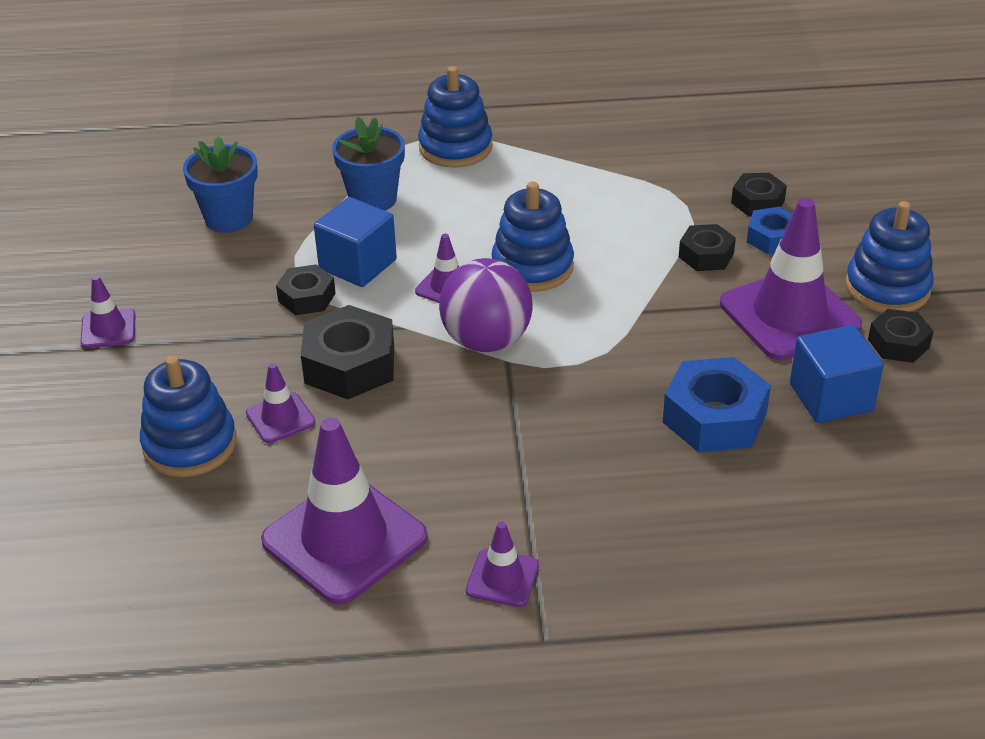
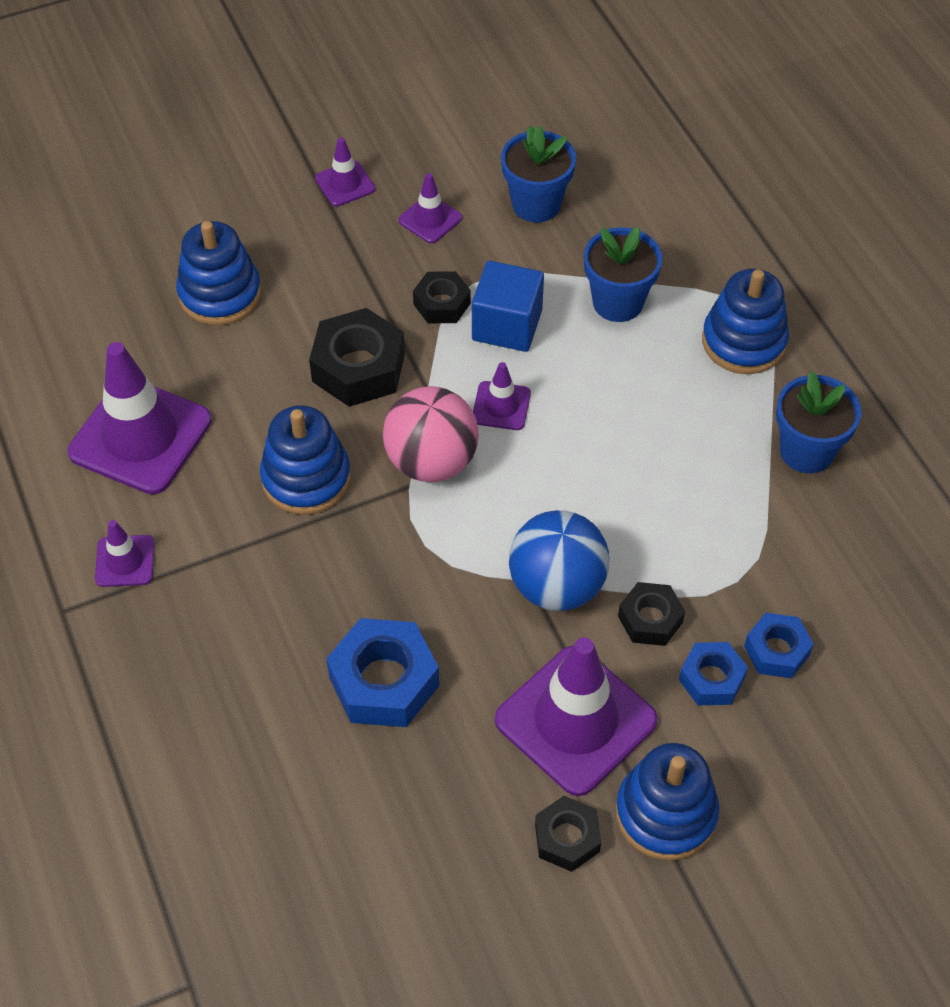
camera: 70 degrees right, 15 degrees up
(280, 418) = (272, 342): purple traffic cone -> purple traffic cone (430, 219)
(486, 340) = (431, 461): purple ball -> pink ball
(532, 267) = (562, 467): blue stacking toy -> blue stacking toy (306, 478)
(579, 145) = (806, 451): none -> blue flower pot
(653, 296) = (556, 586): none -> blue ball
(757, 202) = (776, 650): black nut -> blue nut
(831, 397) = (451, 783): blue cube -> none

